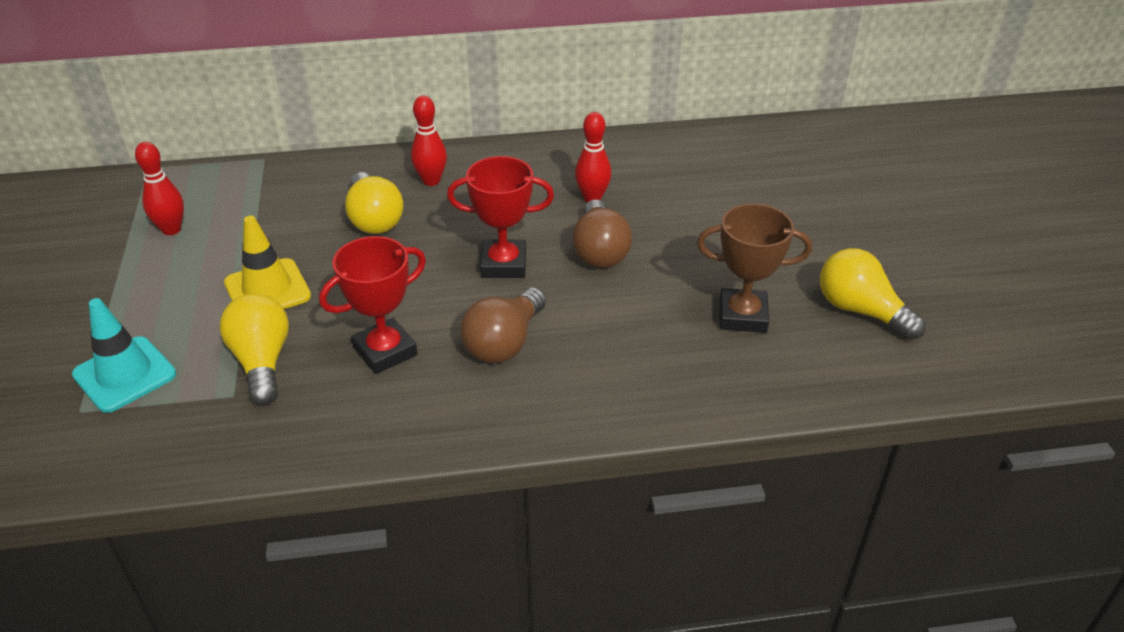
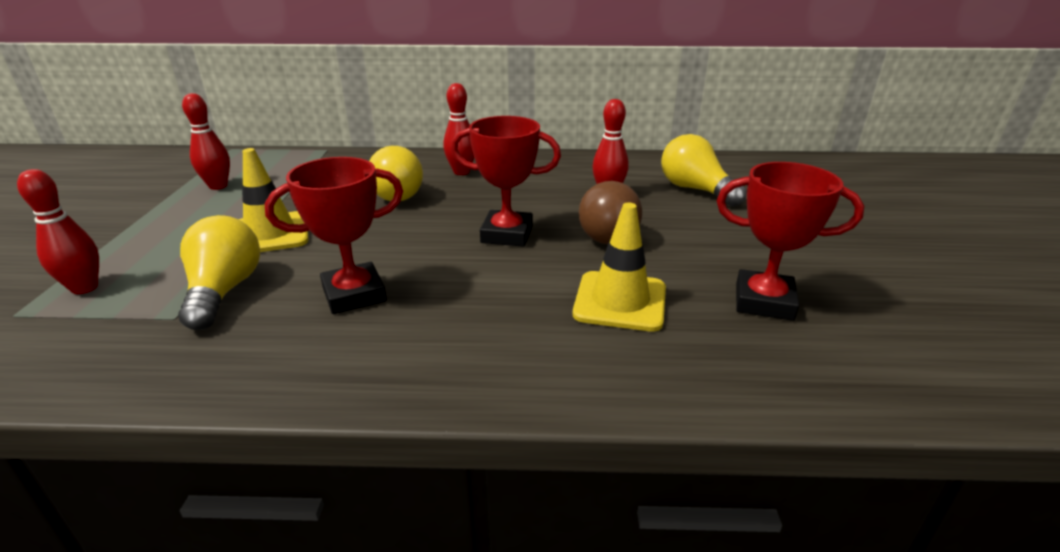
camera: 10 degrees right, 10 degrees down
(124, 374) = (85, 288): turquoise traffic cone -> red bowling pin
(504, 343) = (484, 300): brown light bulb -> none
(622, 330) = (620, 301): none -> yellow traffic cone
(742, 316) = (764, 301): brown trophy -> red trophy
(860, 311) = (911, 310): yellow light bulb -> yellow light bulb (695, 190)

